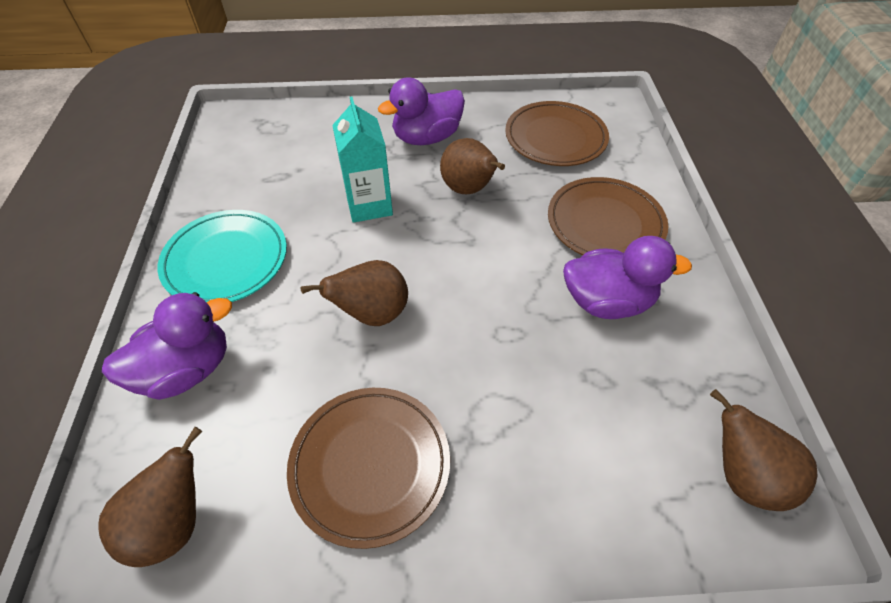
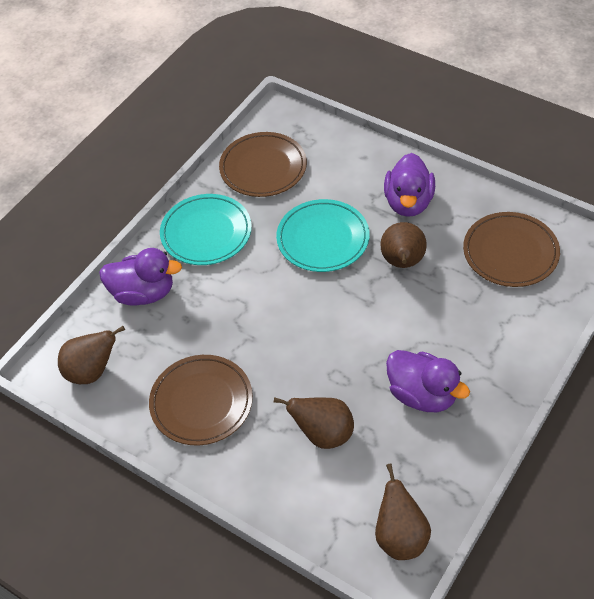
camera: 40 degrees right, 0 degrees up
(369, 205) = (323, 239): turquoise carton -> turquoise plate
(372, 314) = (267, 317): brown pear -> brown pear (323, 434)
(426, 138) = (408, 202): purple duck -> purple duck turned 90 degrees counterclockwise
(605, 223) = (478, 341): brown plate -> brown plate (263, 168)

